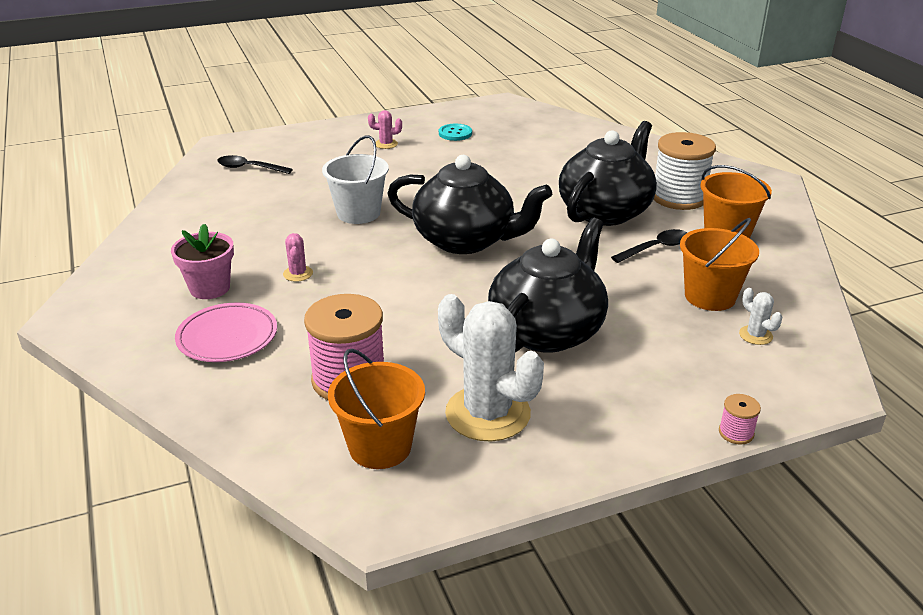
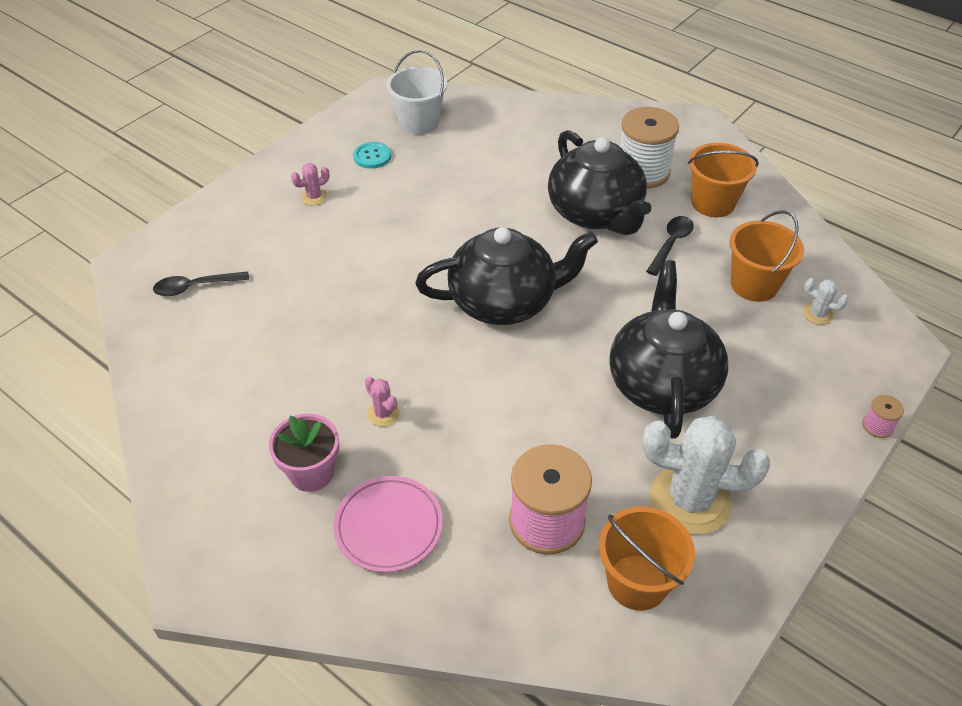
camera: 30 degrees left, 15 degrees up
(358, 213) = (371, 307): white bucket -> white bucket (419, 122)
(605, 211) = (595, 213): black teapot -> black teapot turned 150 degrees clockwise

